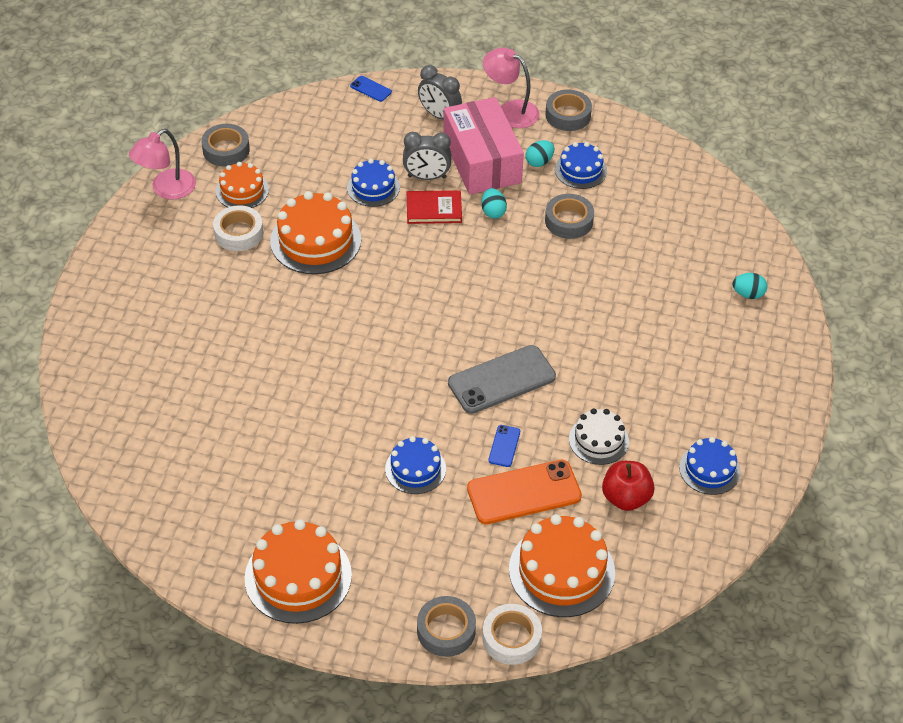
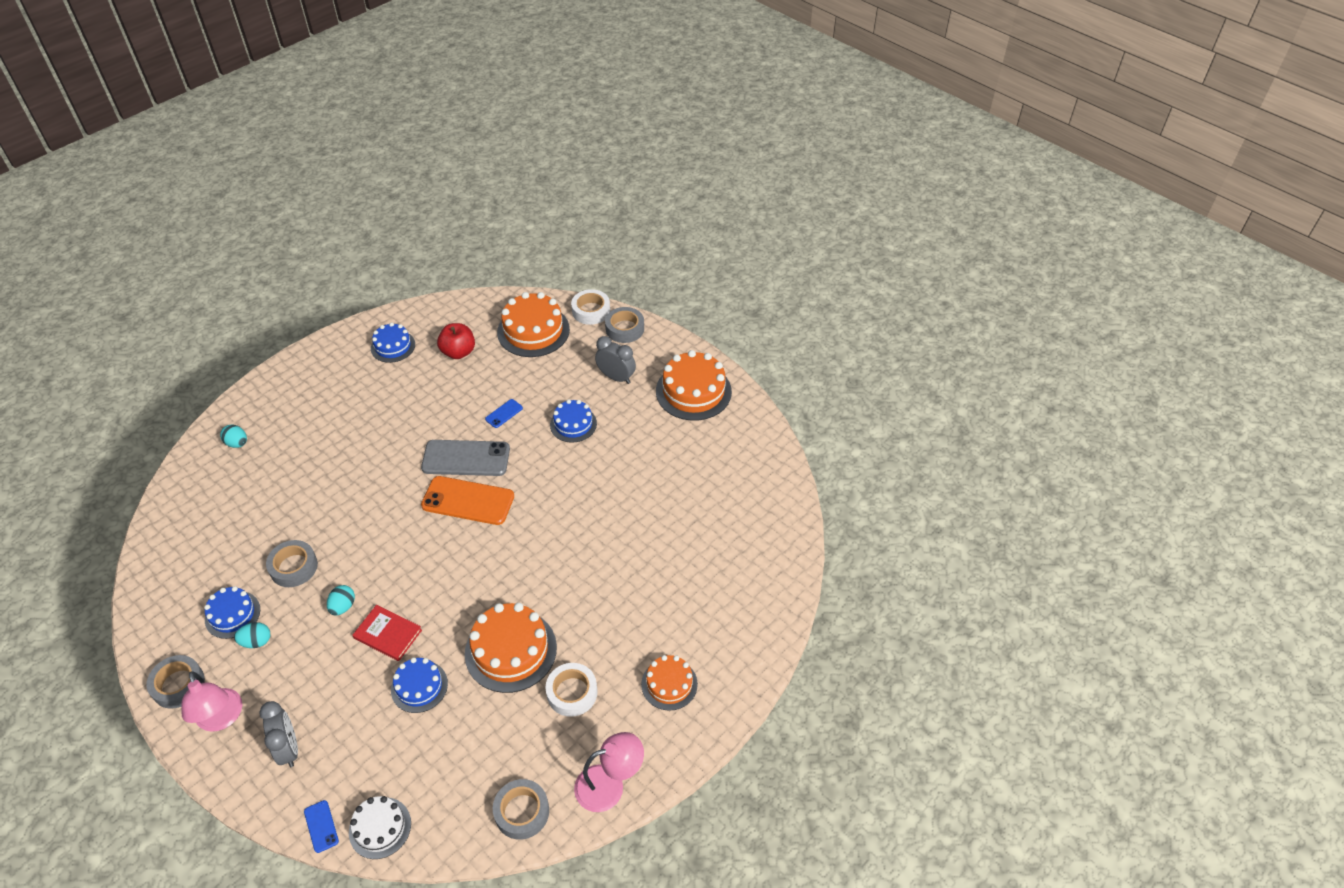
camera: 150 degrees left, 0 degrees up
(242, 190) = (538, 745): orange cake -> orange cake (669, 684)
(427, 177) = (364, 674): grey clock -> grey clock (616, 377)
(482, 160) = (301, 669): pink box -> none
(524, 492) = (517, 381): orange phone -> orange phone (468, 501)
(598, 440) = (441, 391): white cake -> white cake (380, 827)

